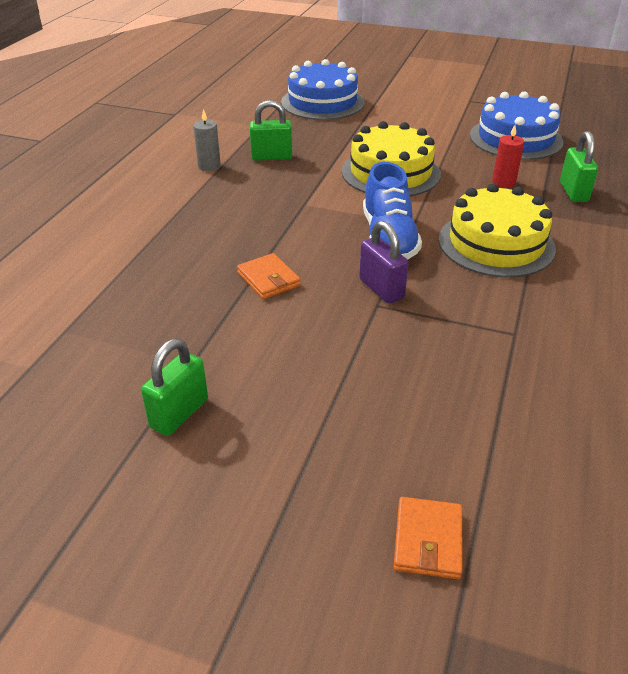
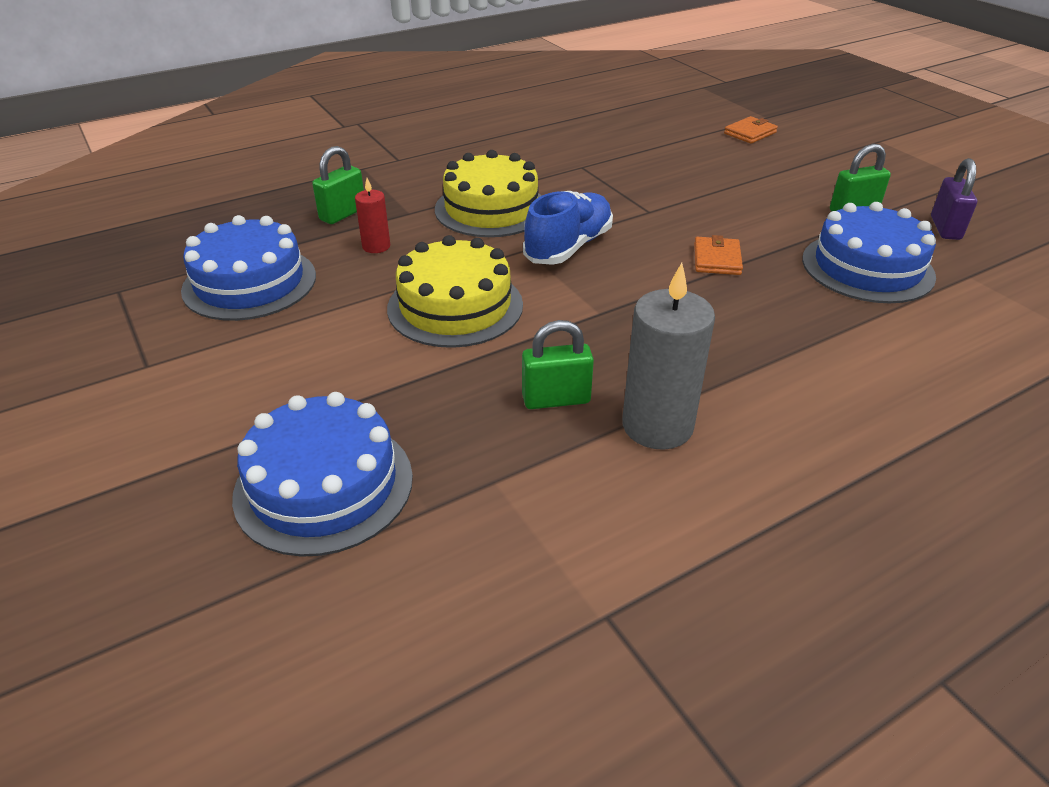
camera: 140 degrees left, 0 degrees up
(133, 331) = (867, 267): none -> blue cake
(209, 166) = (657, 426): grey candle -> grey candle, size x1.90
(271, 157) = (556, 399): green padlock -> green padlock turned 45 degrees counterclockwise
(381, 289) = (631, 218): purple padlock -> purple padlock (945, 228)

